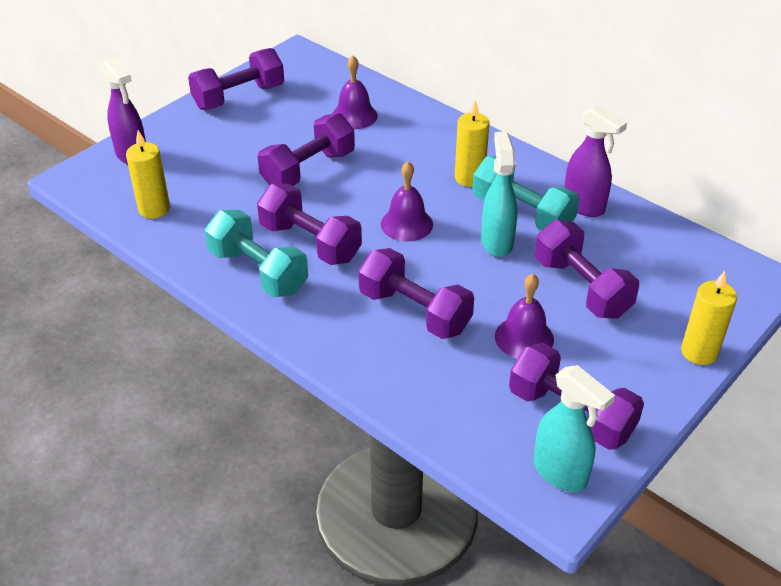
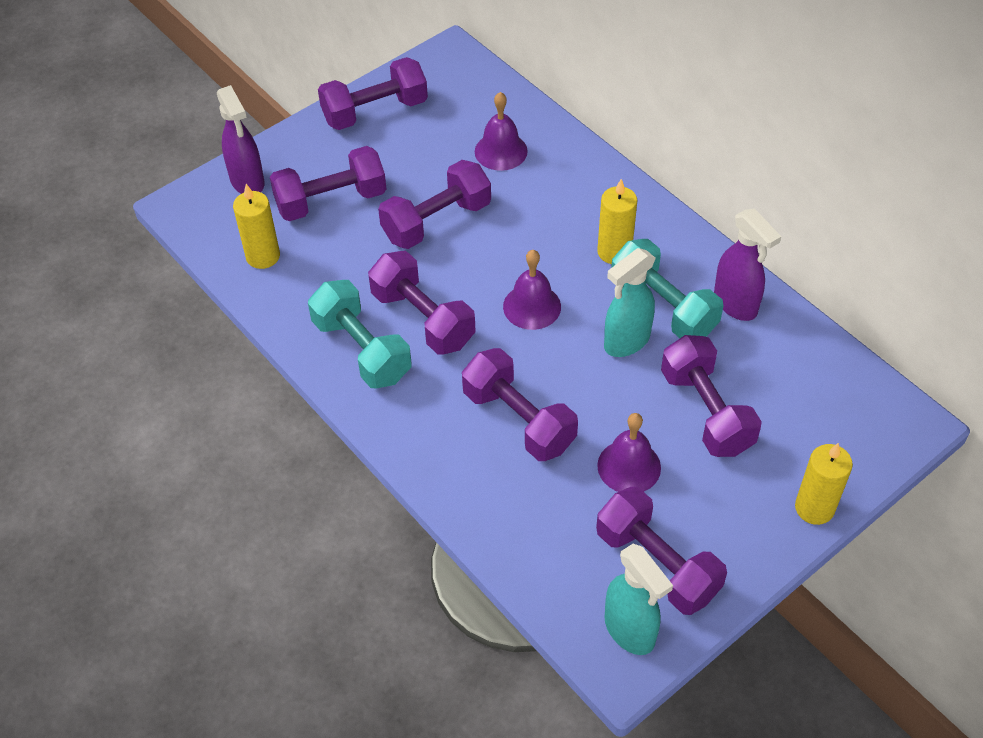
camera: 10 degrees right, 10 degrees up
(210, 163) = (331, 201): none -> purple dumbbell
(497, 242) = (626, 341): turquoise spray bottle -> turquoise spray bottle turned 135 degrees counterclockwise

